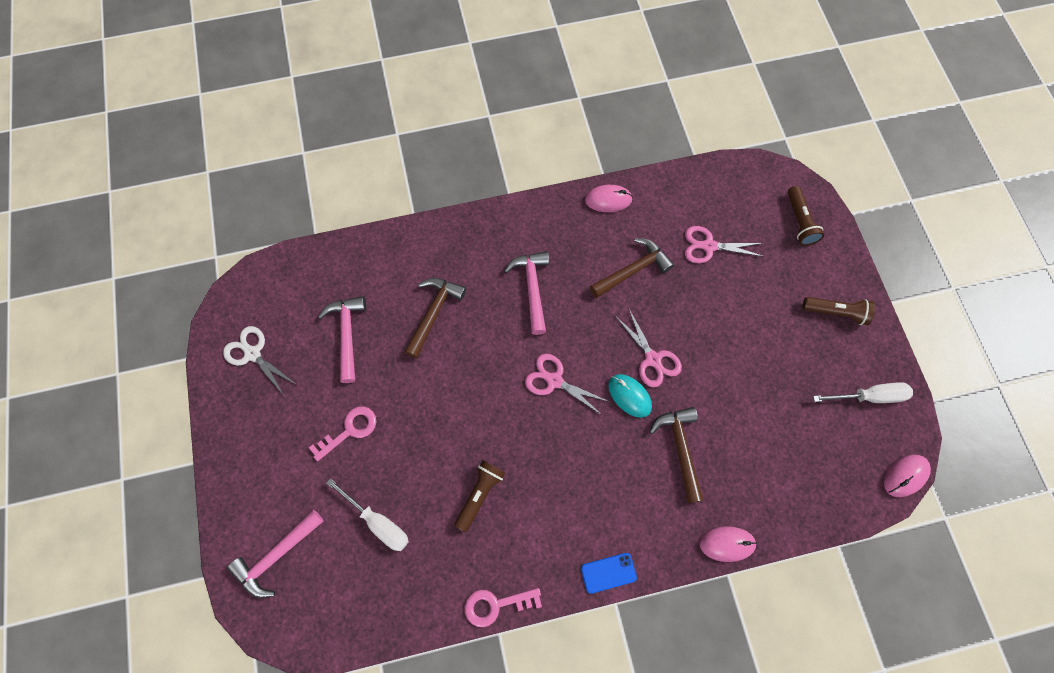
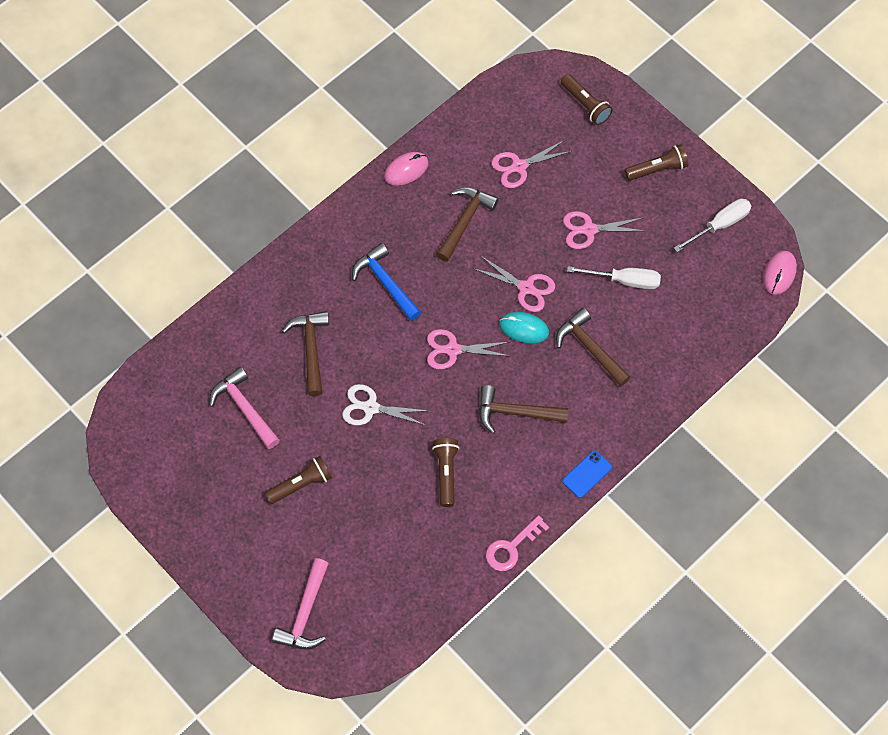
camera: 30 degrees left, 5 degrees down
(253, 354) = (169, 469): white scissors -> white scissors (371, 408)
(349, 430) = (301, 484): pink key -> brown flashlight
(378, 522) = (374, 541): white screwdriver -> white screwdriver (624, 280)
(532, 288) = (385, 283): pink hammer -> blue hammer
(576, 472) = (515, 412): none -> brown hammer
(727, 544) = (668, 401): pink mouse -> none
(741, 336) = (589, 230): none -> pink scissors

